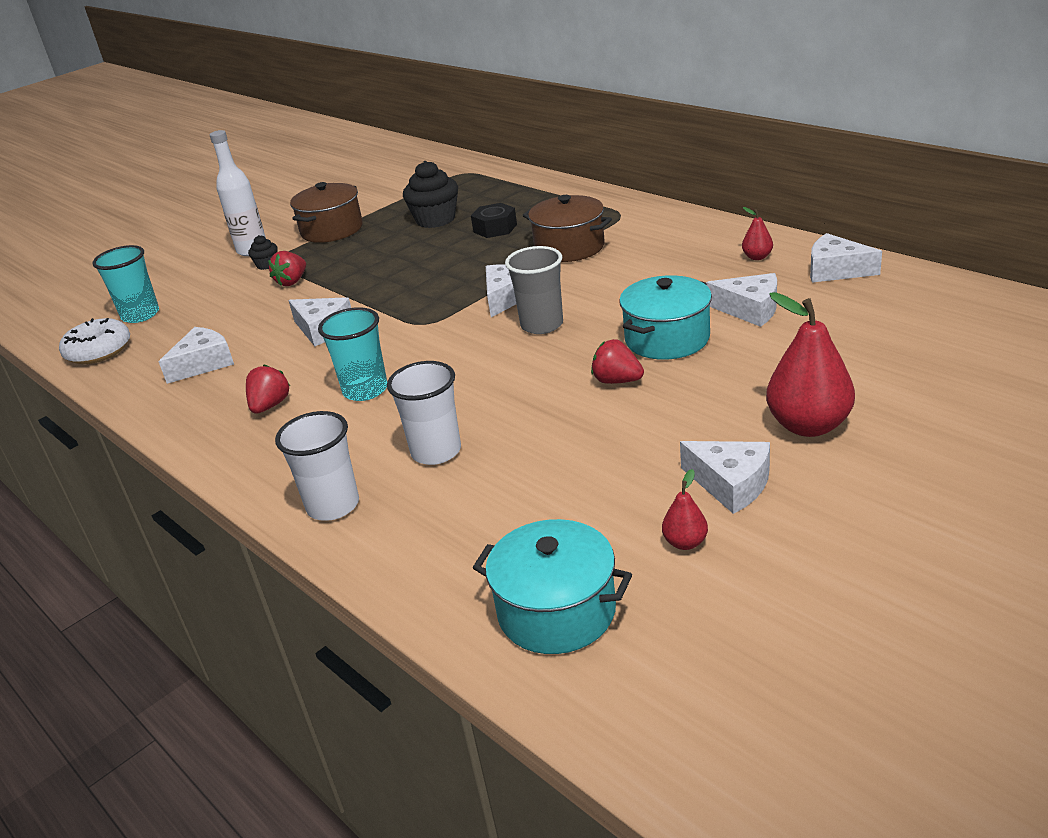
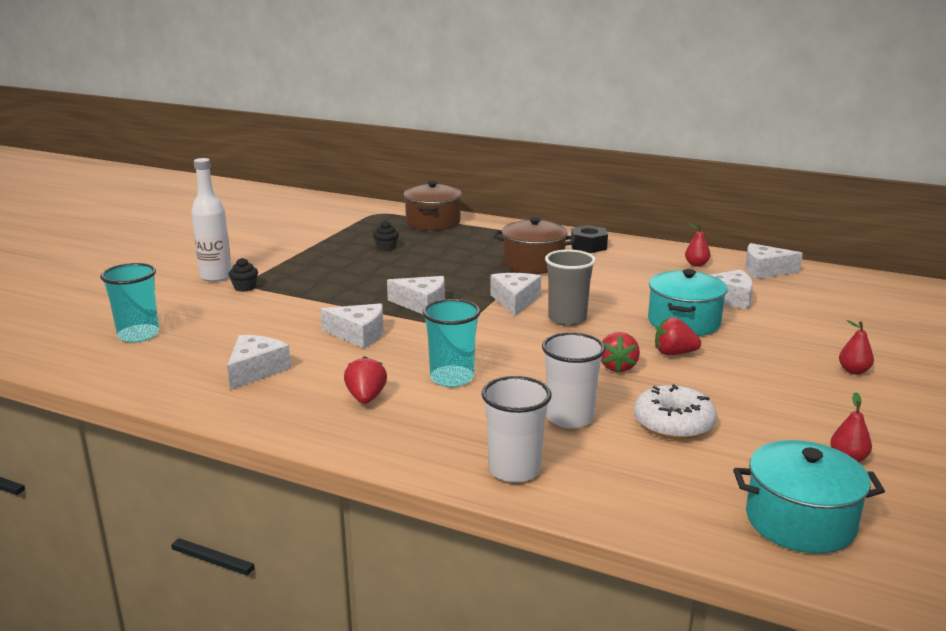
camera: 25 degrees left, 10 degrees down
(99, 351) = (118, 368): white donut -> white donut (673, 423)
(292, 282) = (286, 299): red strawberry -> red strawberry (617, 367)
(332, 230) = (287, 258): brown pot -> brown pot (433, 222)
(435, 219) = (386, 247): black cupcake -> black cupcake, size x0.50
(495, 228) = (450, 252): black nut -> black nut (588, 246)
(731, 484) = (839, 415): white cheese -> white cheese (422, 304)
(808, 425) = (853, 371): red pear -> red pear, size x0.48

